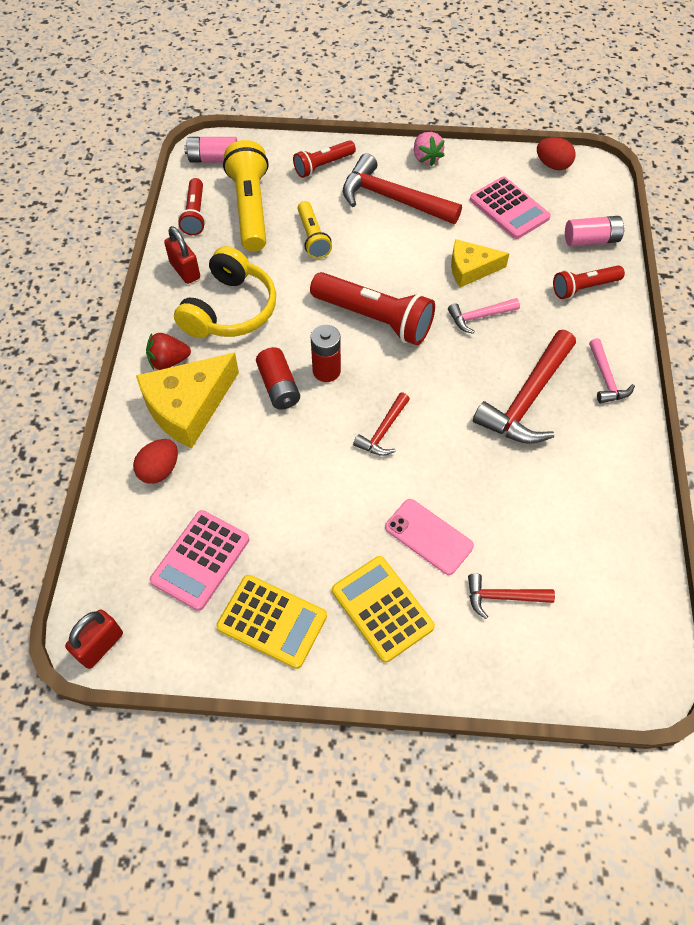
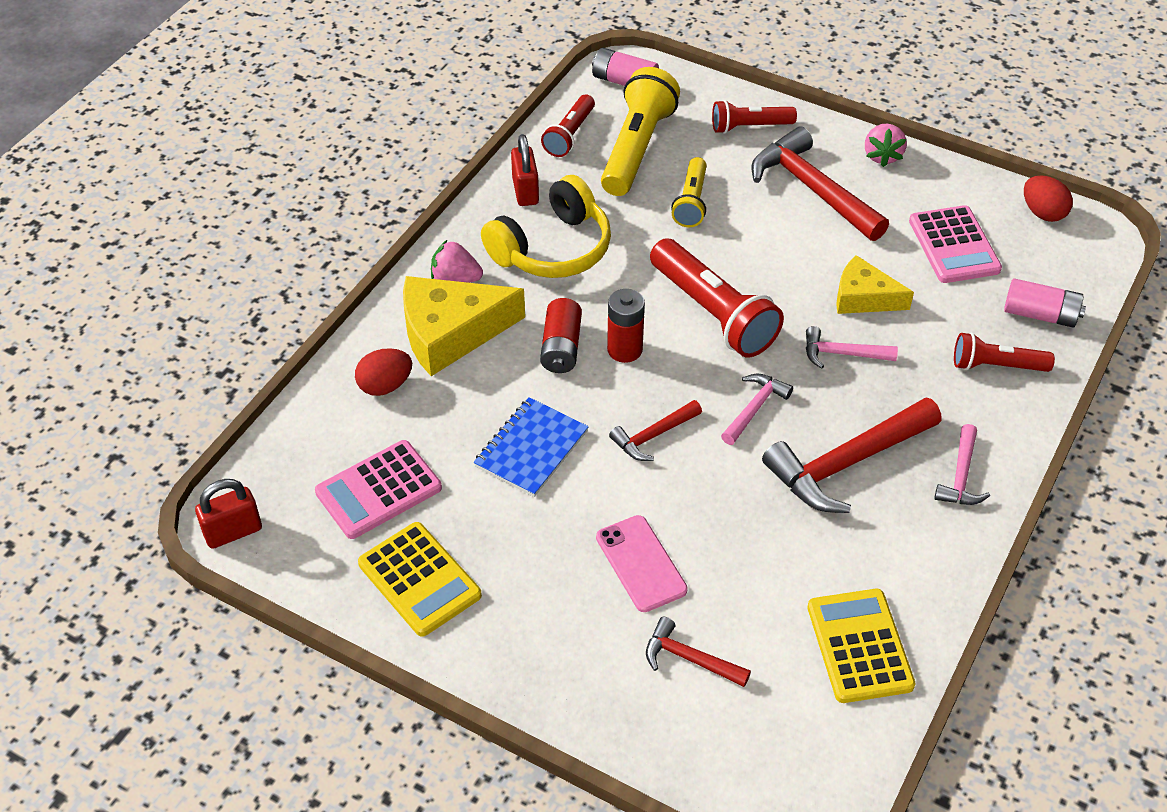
camera: 25 degrees right, 10 degrees down
(169, 361) = (455, 279): red strawberry -> pink strawberry
(300, 478) = (531, 449): none -> blue notebook
(382, 608) = (545, 615): yellow calculator -> yellow calculator (860, 646)
(443, 382) = (754, 408): none -> pink hammer

